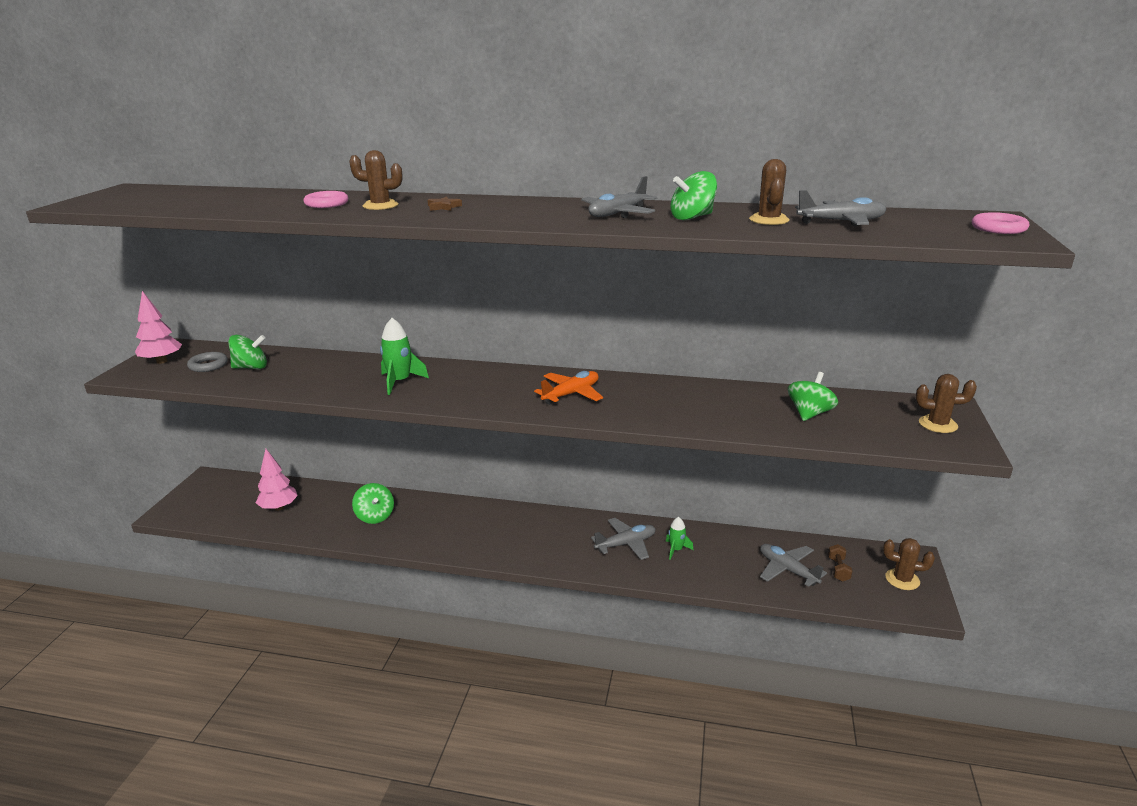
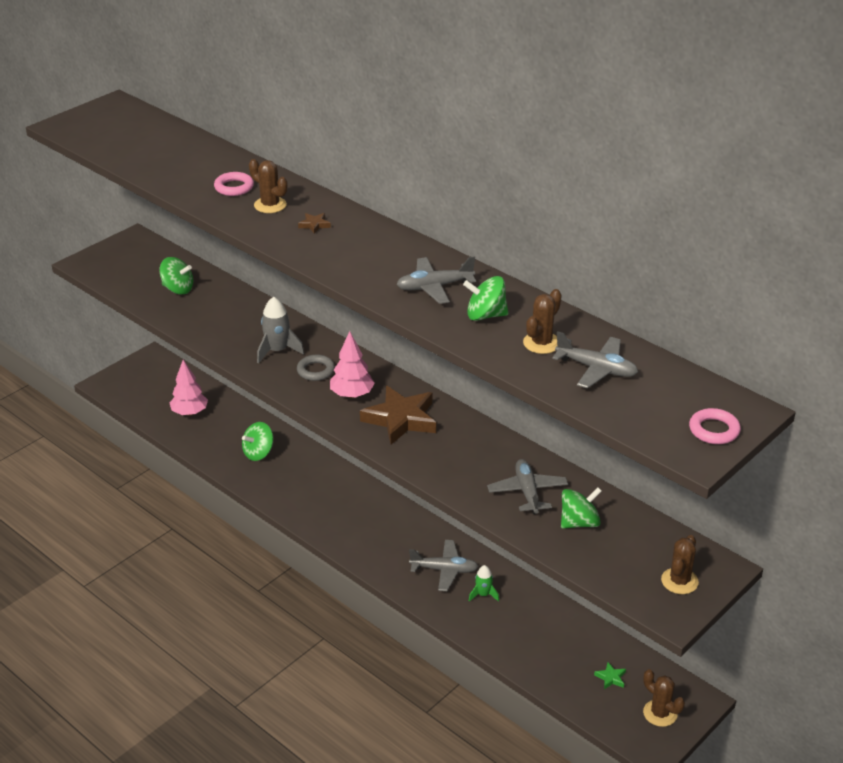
camera: 30 degrees right, 10 degrees up
(162, 361) = (118, 256): pink tree -> pink tree (352, 395)
(208, 365) = (148, 274): grey ring -> grey ring (316, 371)
(375, 516) = (258, 453): green spinning top -> green spinning top turned 45 degrees clockwise
(400, 382) = (277, 351): green rocket -> grey rocket
(571, 394) = (401, 419): orange plane -> brown star
(787, 570) = (563, 657): grey plane -> grey plane (527, 492)
(838, 569) = (610, 678): brown dumbbell -> green star
(938, 424) = (679, 581): brown cactus -> brown cactus turned 75 degrees clockwise

